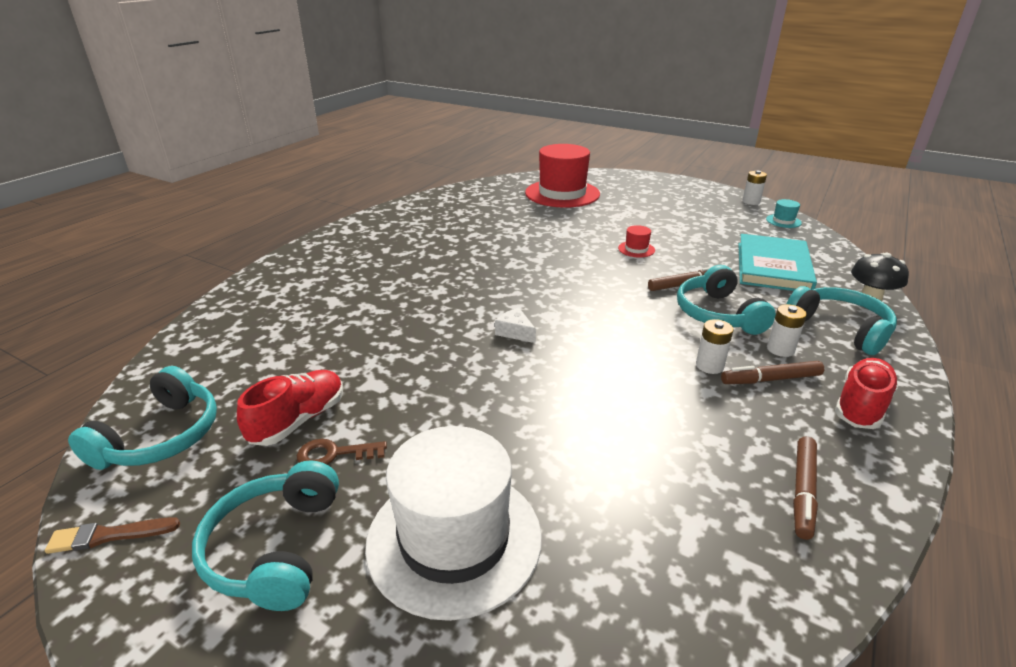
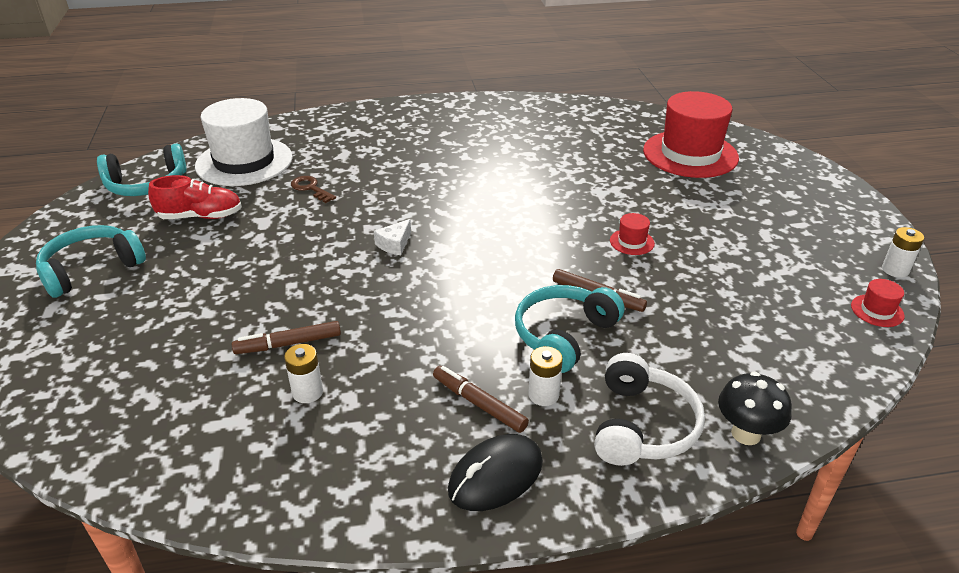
camera: 50 degrees right, 5 degrees up
(109, 535) = (65, 217): brown brush -> none
(334, 454) = (181, 245): brown key -> brown key (310, 188)
(454, 539) = (143, 325): white hat -> white hat (244, 162)
(515, 332) = (394, 244): white cheese -> white cheese turned 150 degrees counterclockwise
(709, 366) = (460, 360): white battery -> white battery (307, 392)
(773, 267) = (728, 339): turquoise book -> none
(783, 221) = (877, 311): turquoise hat -> red hat
(803, 491) = (324, 469): brown marker -> brown marker (288, 344)
(840, 328) = (642, 425): turquoise headphones -> white headphones
(861, 406) = (495, 476): red shoe -> black mouse

